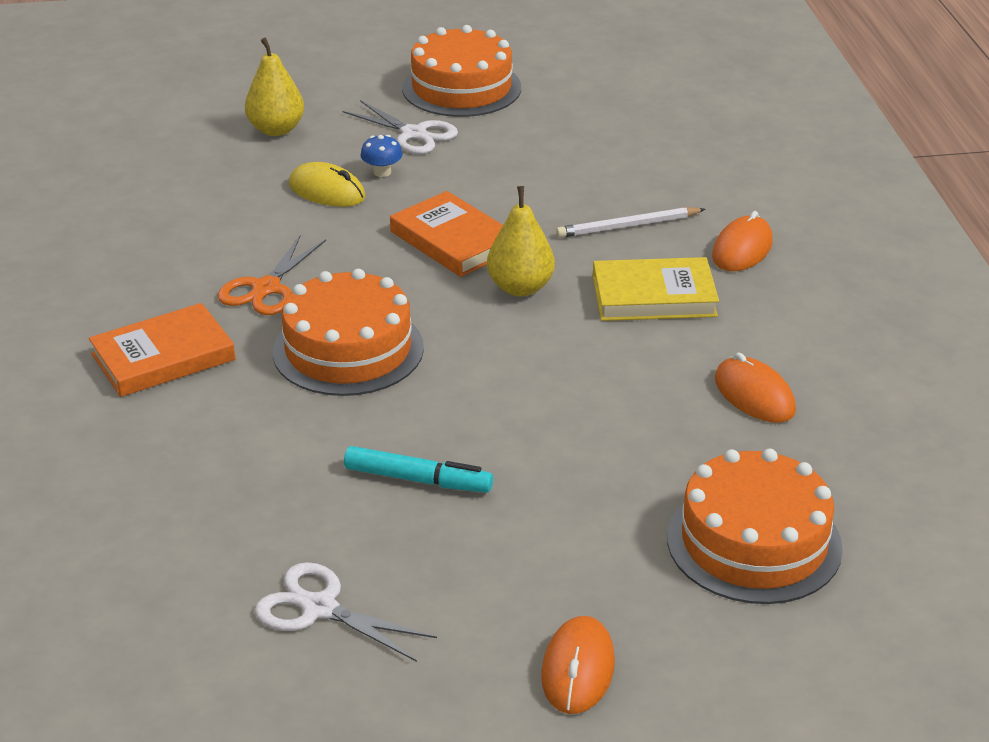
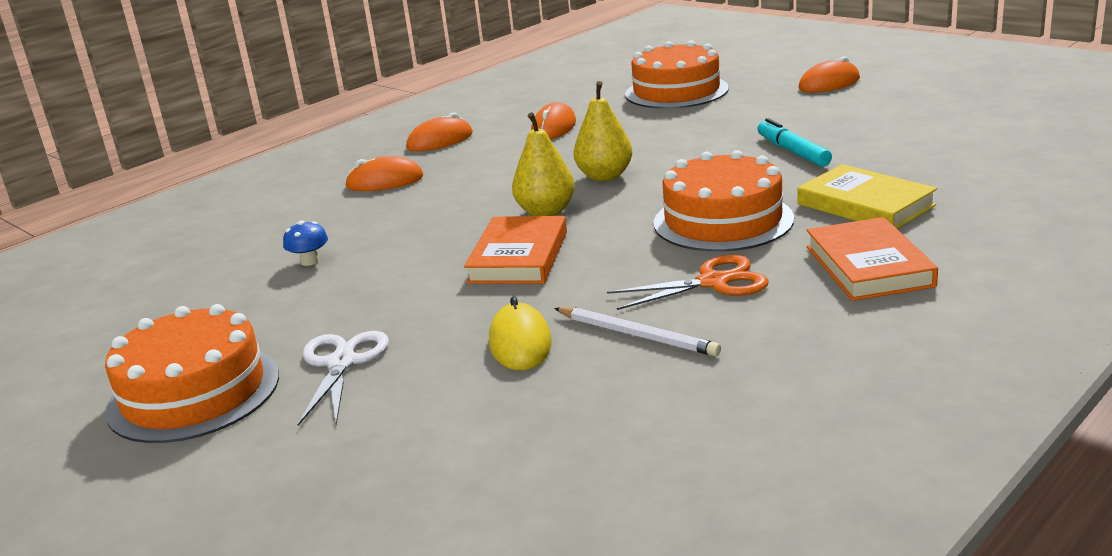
camera: 125 degrees left, 10 degrees down
(163, 357) = (868, 266): orange book -> orange book turned 60 degrees clockwise
(276, 129) = (428, 444): yellow pear -> yellow pear (604, 176)
(319, 608) = (927, 127): white scissors -> none
(382, 172) = (445, 338): blue mushroom -> blue mushroom (310, 261)
(628, 226) = (401, 218): white pencil -> white pencil (637, 335)
(654, 296) = (488, 179): yellow book -> yellow book (865, 205)
(826, 317) = (440, 141): none -> orange mouse

